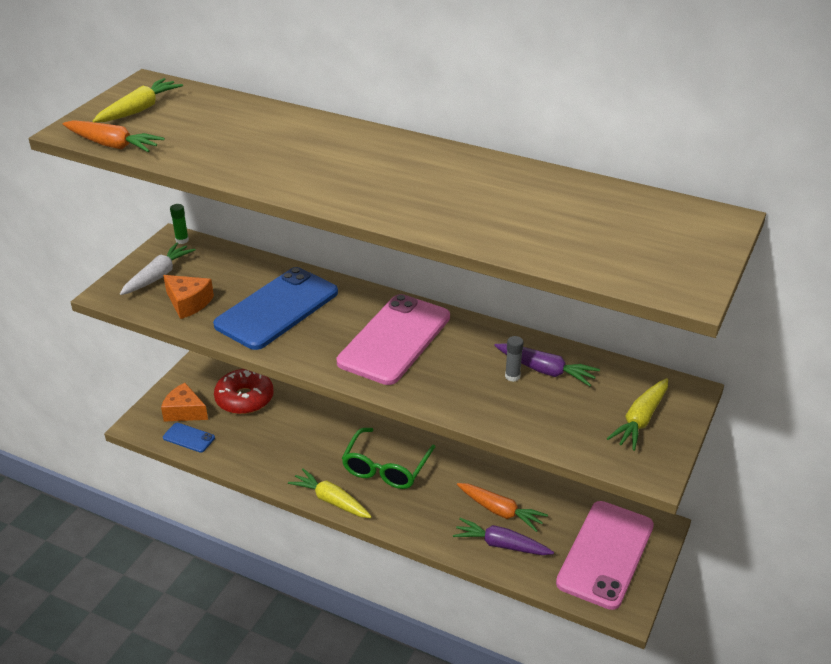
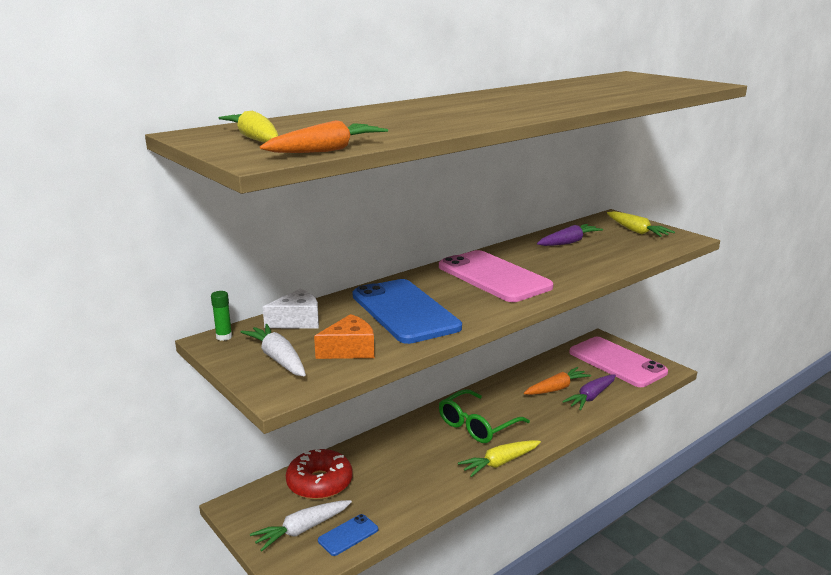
camera: 65 degrees left, 15 degrees down
(184, 411) = (302, 529): orange cheese -> white carrot
(227, 262) = (297, 321): none -> white cheese
(386, 468) = (477, 425): green glasses -> green glasses turned 90 degrees clockwise
(512, 376) = (569, 251): grey glue stick -> none

